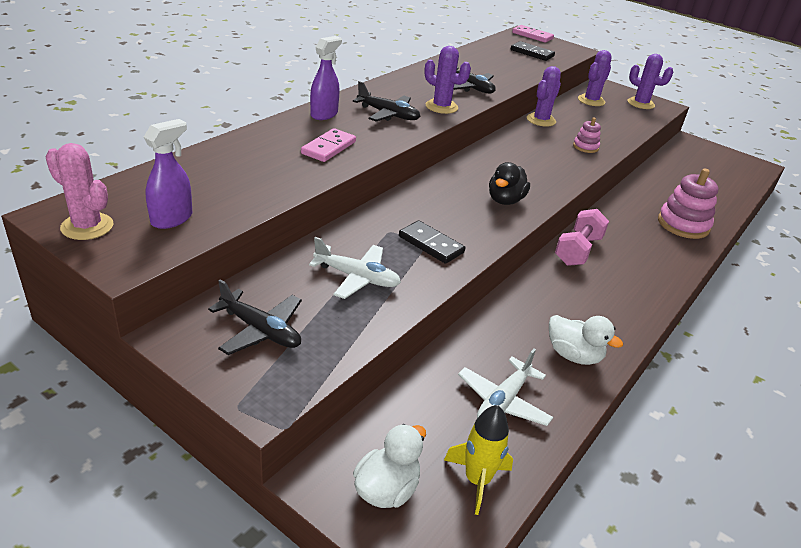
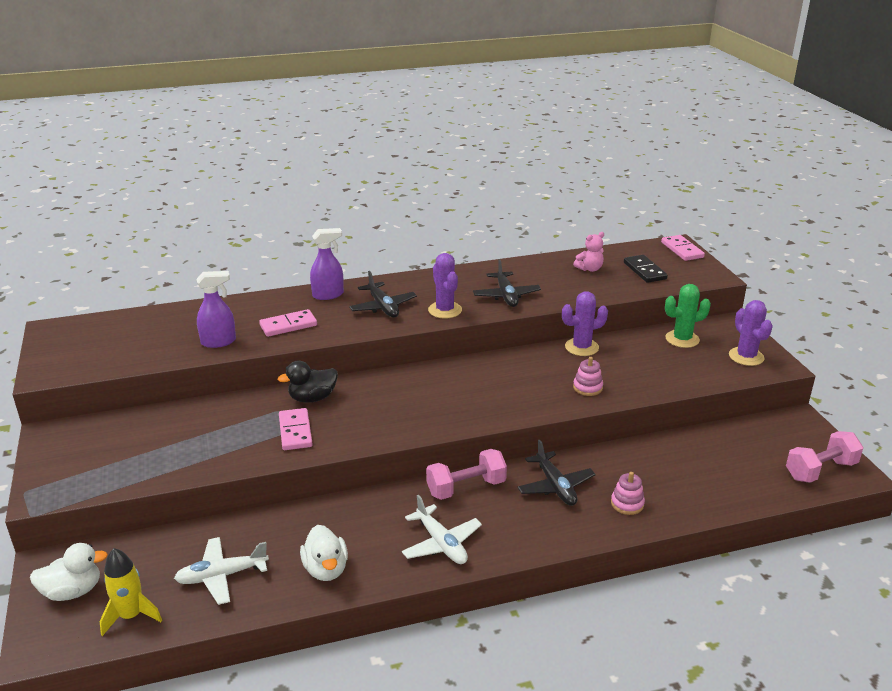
camera: 40 degrees right, 5 degrees down
(87, 226) = (57, 342): pink cactus -> none
(172, 219) = (109, 352): purple spray bottle -> purple spray bottle (219, 342)
(260, 330) = (97, 450): black plane -> black plane (555, 486)
(357, 277) = (205, 437): white plane -> white plane (441, 543)
(431, 244) = (295, 431): black domino -> pink domino
(495, 58) = (589, 269): none -> pink teddy bear
(505, 200) = (416, 415): black duck -> black duck (312, 398)
(591, 100) = (682, 339): purple cactus -> green cactus
(683, 225) = (627, 504): pink stacking toy -> pink stacking toy, size x0.54
(741, 168) = (820, 470): none -> pink dumbbell

